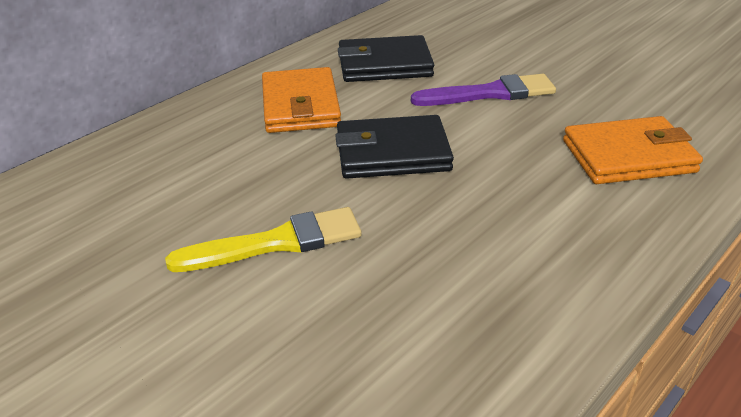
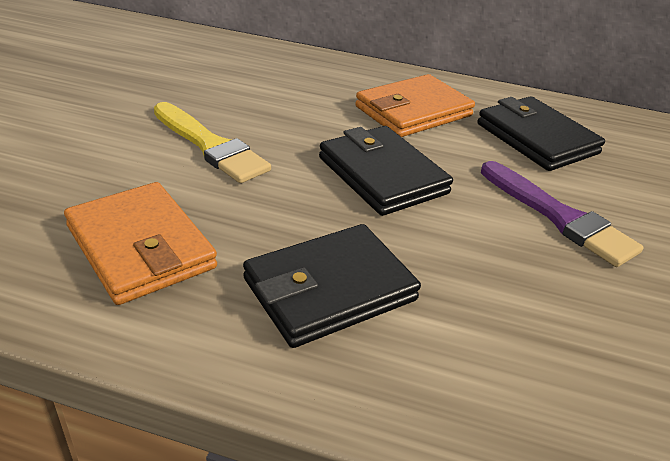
camera: 60 degrees right, 0 degrees up
(533, 224) = (329, 289): none -> black wallet
(628, 156) = (534, 357): orange wallet -> orange wallet (140, 247)

